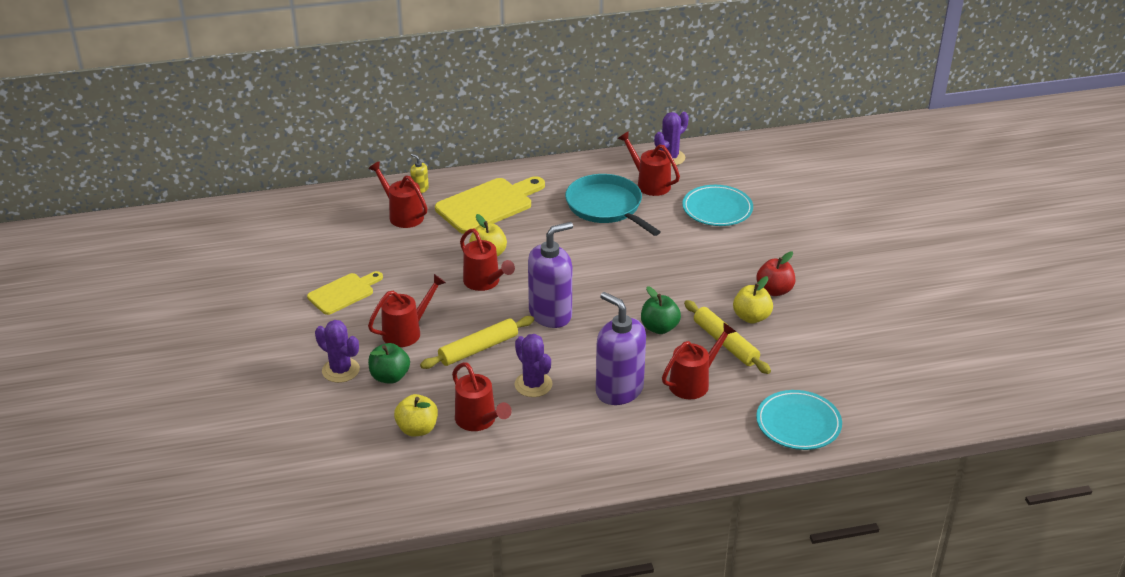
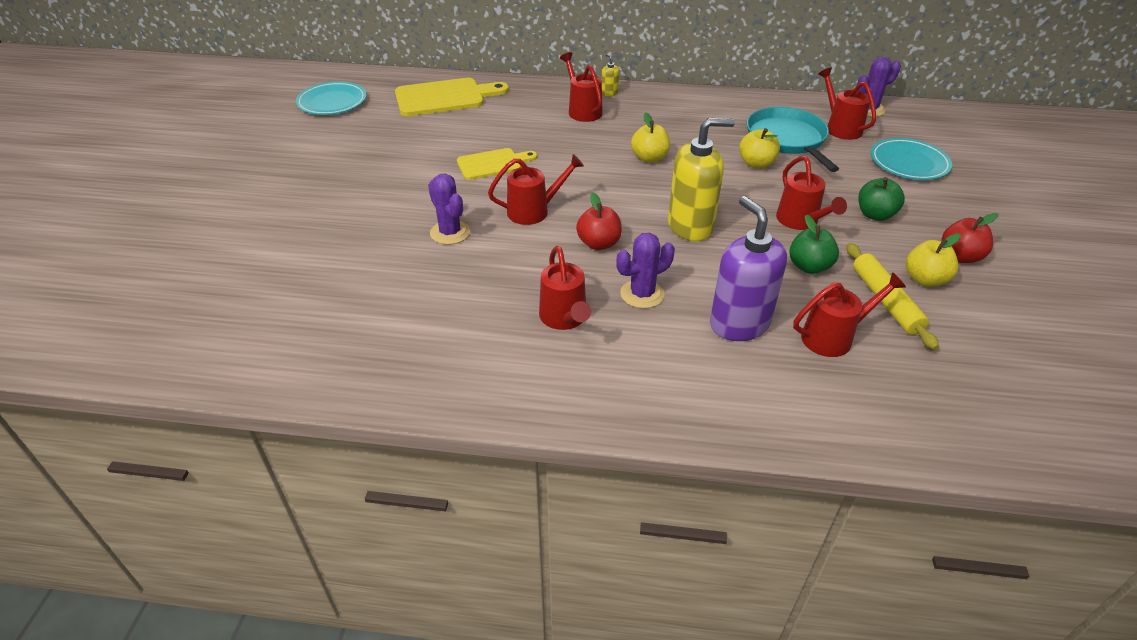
camera: 20 degrees right, 5 degrees up
(390, 377) = (494, 250): green apple -> green apple (875, 215)
(417, 429) = (494, 310): yellow apple -> yellow apple (756, 164)
(478, 349) = (599, 243): yellow rolling pin -> red apple
(485, 282) = (634, 182): red watering can -> red watering can (800, 222)
(488, 205) = (668, 116): yellow cutting board -> yellow cutting board (444, 97)
(533, 384) = (642, 294): purple cactus -> purple cactus turned 75 degrees clockwise
(550, 314) = (690, 226): purple soap dispenser -> yellow soap dispenser
(798, 423) = (962, 423): turquoise plate -> turquoise plate (332, 102)

